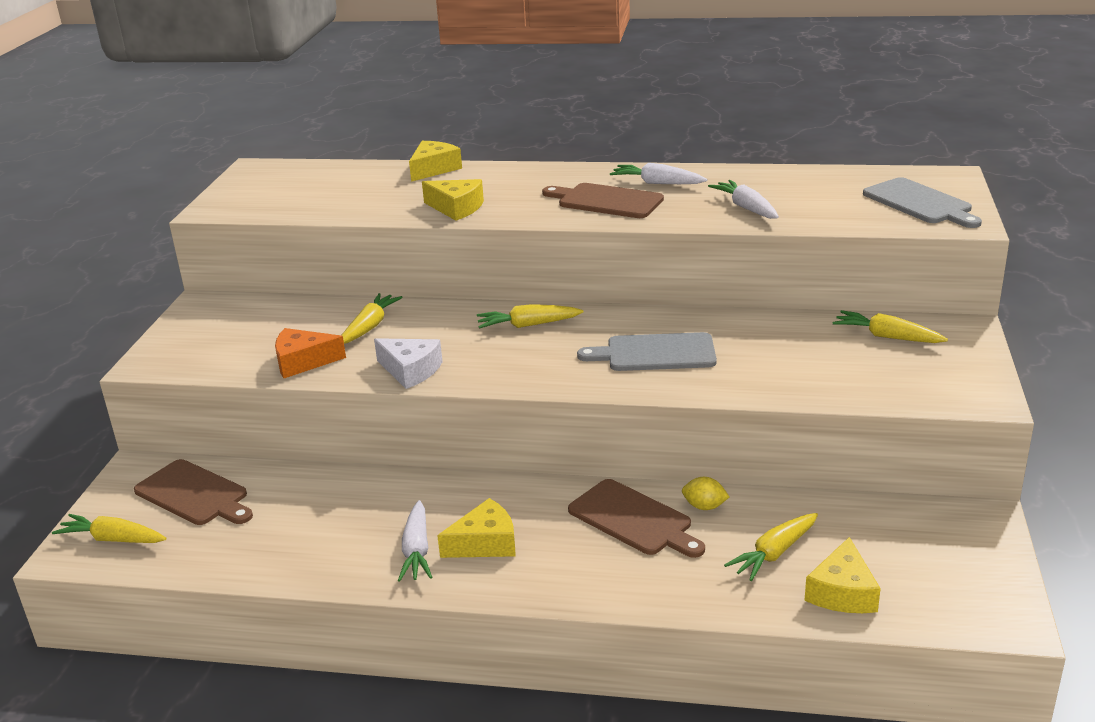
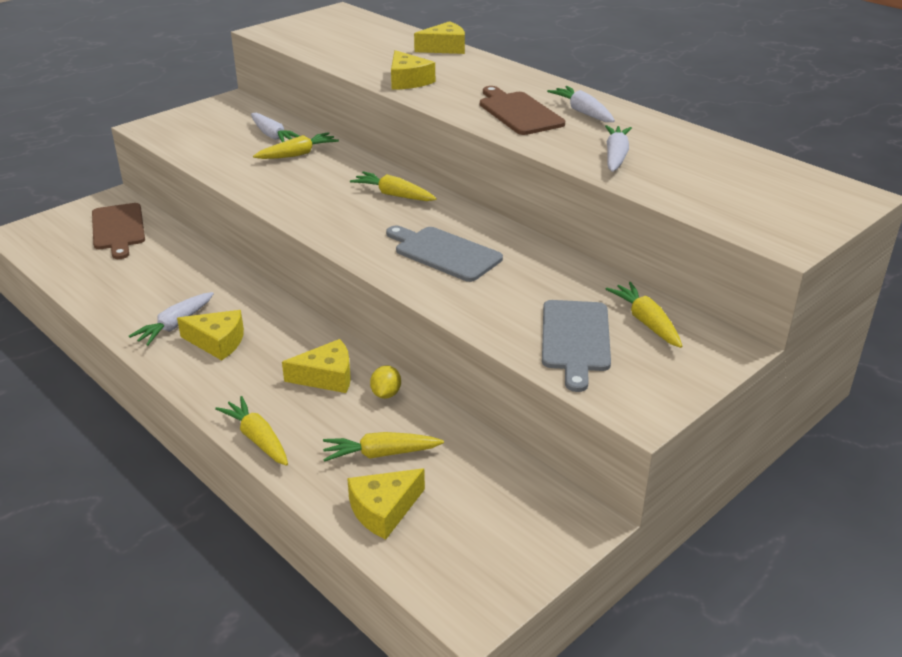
camera: 35 degrees right, 5 degrees up
(112, 539) = (46, 235): yellow carrot -> yellow carrot (257, 438)
(303, 362) = (225, 161): orange cheese -> none
(312, 320) = (273, 136): none -> white carrot
(410, 371) = (273, 194): white cheese -> none
(633, 519) = (326, 377): brown cutting board -> yellow cheese
(704, 506) = (386, 394): yellow lemon -> yellow lemon turned 45 degrees clockwise
(920, 203) = (778, 208): grey cutting board -> grey cutting board (575, 339)

